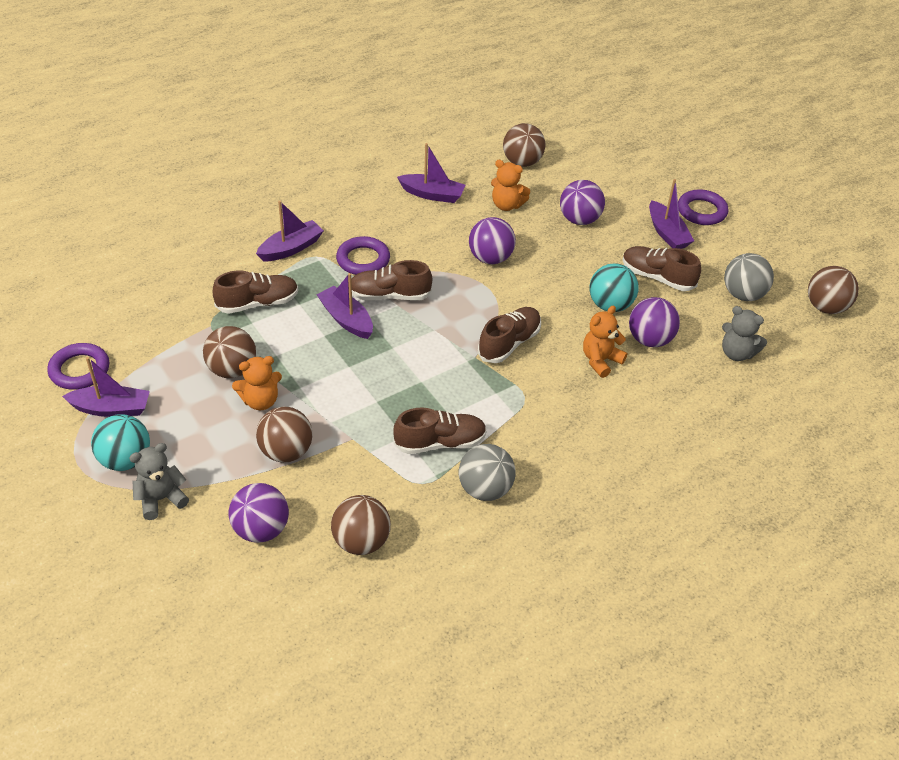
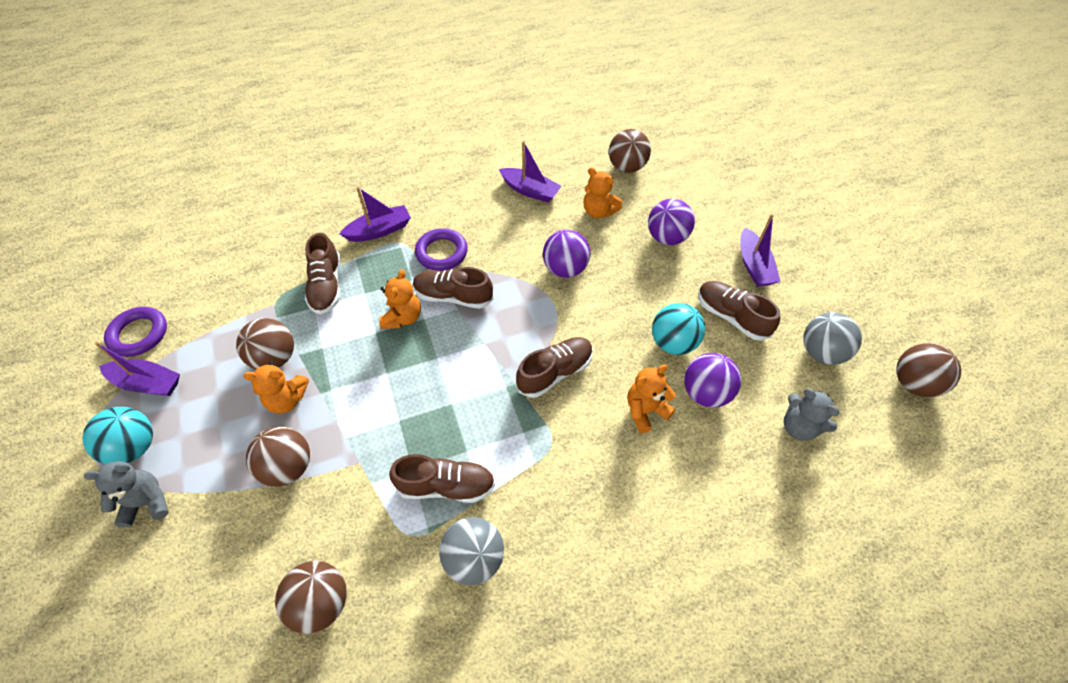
camera: 15 degrees right, 10 degrees up
(257, 303) = (327, 286): brown shoe -> brown shoe turned 90 degrees clockwise
(261, 529) = (227, 563): purple ball -> none
(346, 319) = (403, 317): purple boat -> orange teddy bear
(701, 211) = (796, 244): purple ring -> none

